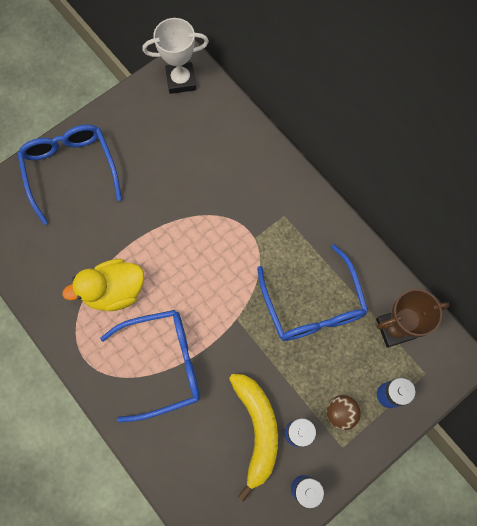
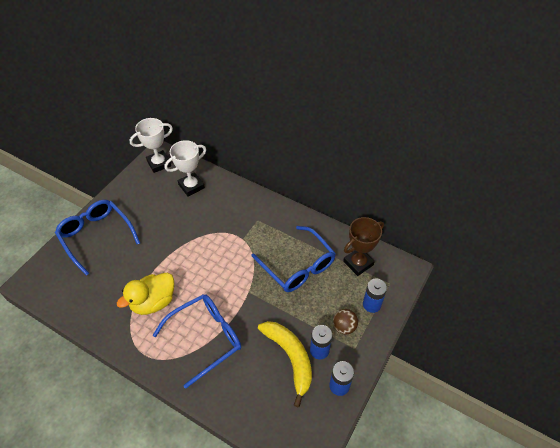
camera: 20 degrees left, 20 degrees down
(213, 132) = (191, 186): none -> white trophy

